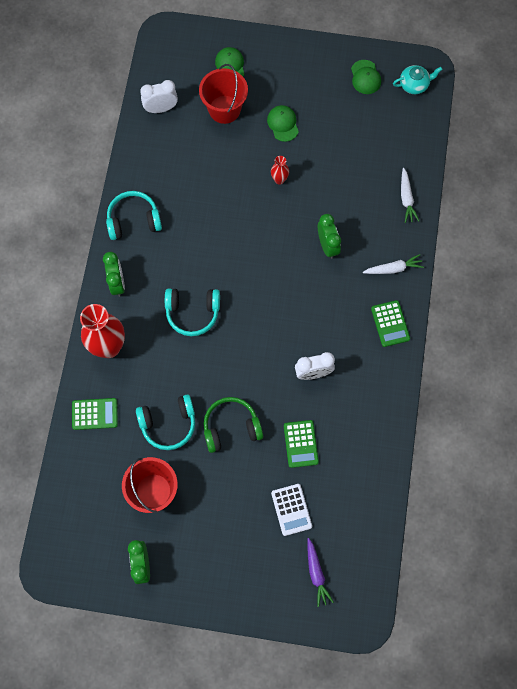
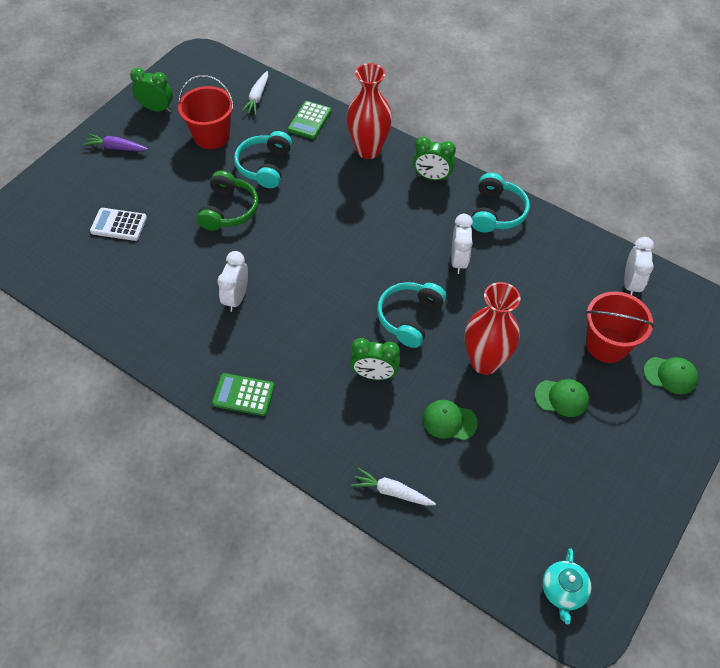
camera: 115 degrees right, 15 degrees down
(192, 313) = (365, 223): turquoise headphones -> turquoise headphones (409, 318)
(197, 230) = (458, 261): none -> white clock
(279, 180) = (485, 362): red vase -> red vase, size x2.17
(300, 444) = (173, 257): green calculator -> none
(316, 573) = (49, 220): purple carrot -> purple carrot (116, 148)
(365, 77) = (598, 529): green cap -> green cap (449, 421)
(393, 269) = (307, 430): white carrot -> white carrot (257, 97)

